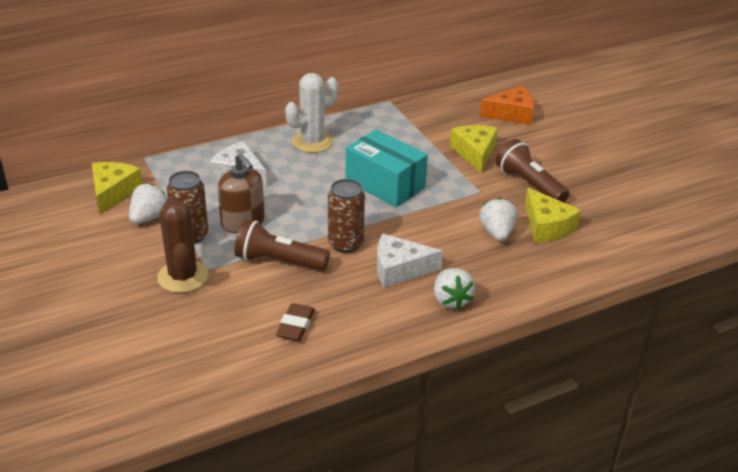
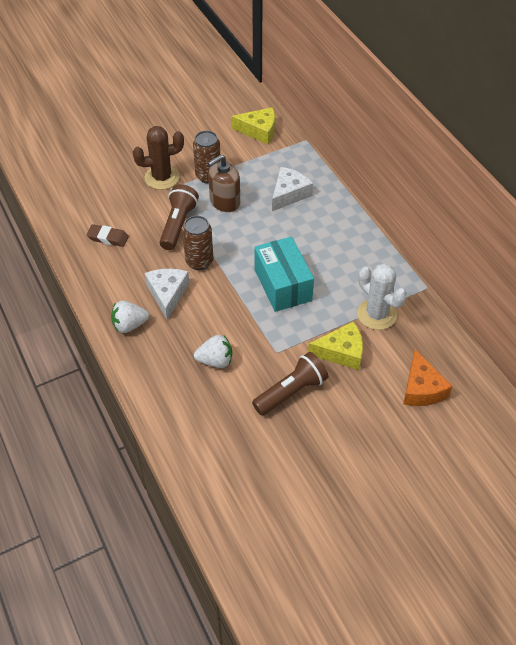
camera: 90 degrees right, 15 degrees up
(149, 218) = (228, 153): white strawberry -> none
(312, 142) = (343, 235): white cactus -> white cactus (376, 314)
(385, 184) = (282, 285): turquoise box -> turquoise box turned 60 degrees counterclockwise
(546, 226) = (226, 399): yellow cheese -> none

